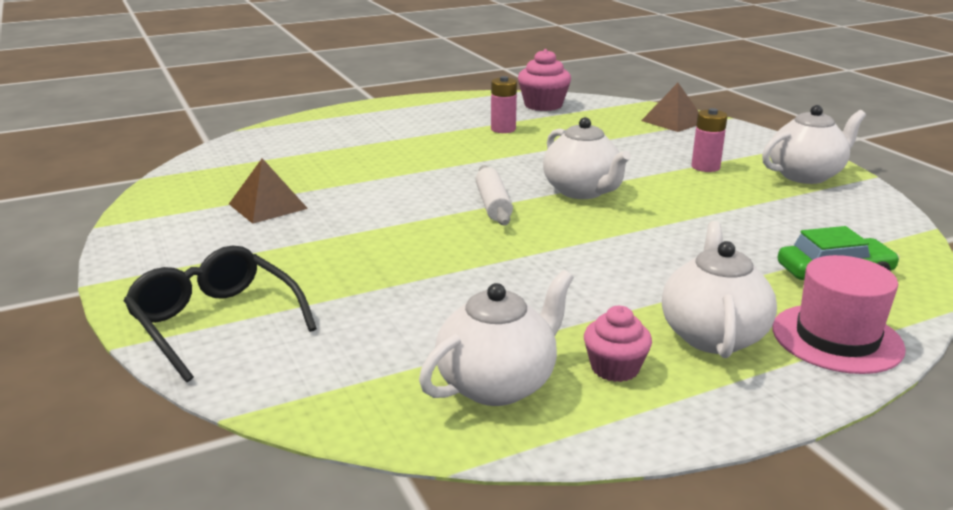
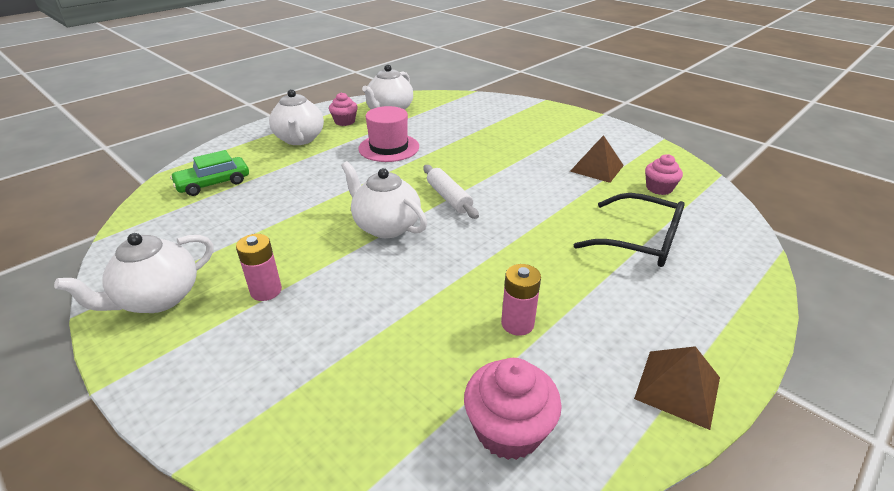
camera: 160 degrees right, 10 degrees up
(215, 322) = (521, 111): black glasses -> black glasses (639, 241)
(239, 177) = (659, 188): none -> pink cupcake
(673, 121) = (285, 419): brown pyramid -> brown pyramid (677, 387)
(836, 338) = (238, 147): pink hat -> pink hat (389, 148)

